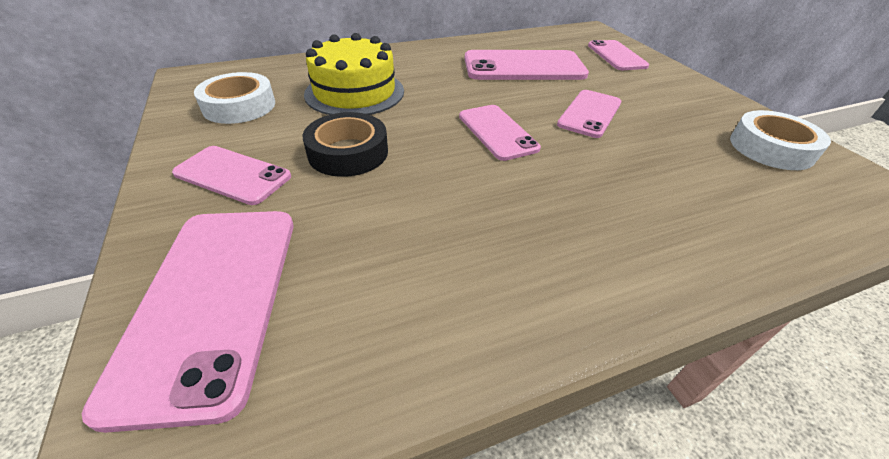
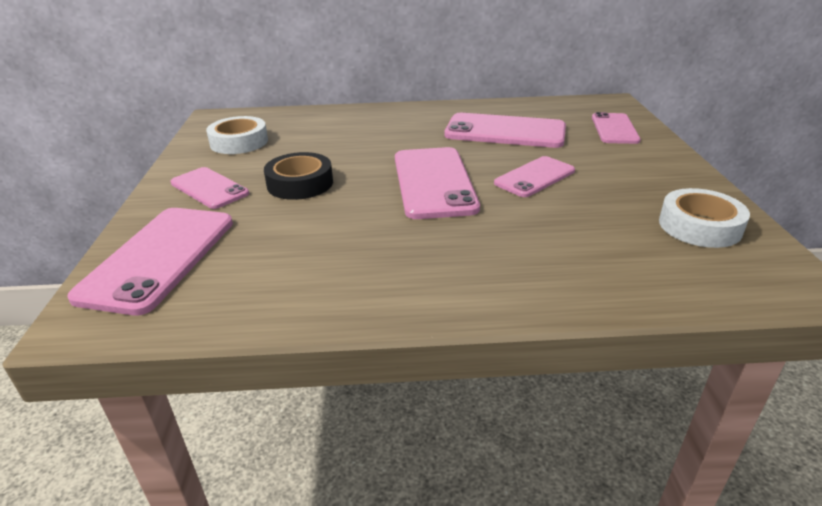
camera: 20 degrees right, 10 degrees down
(355, 92) = (334, 140): yellow cake -> none
(497, 132) = (433, 182): pink phone -> pink phone, size x1.63

